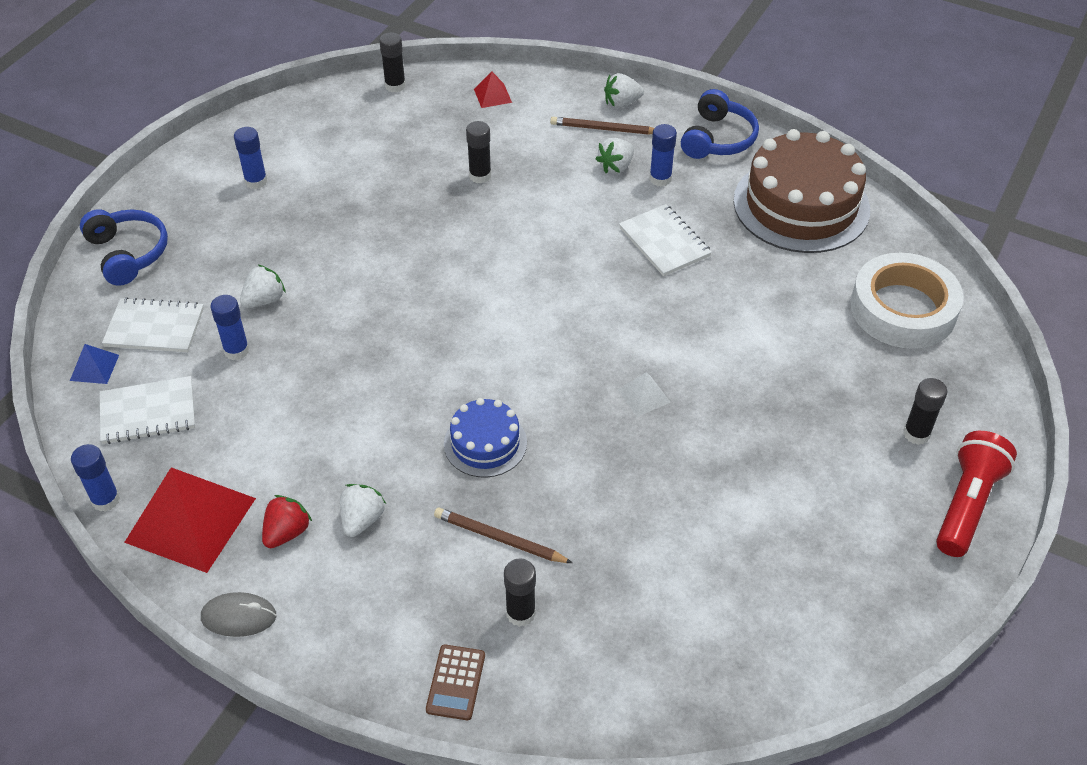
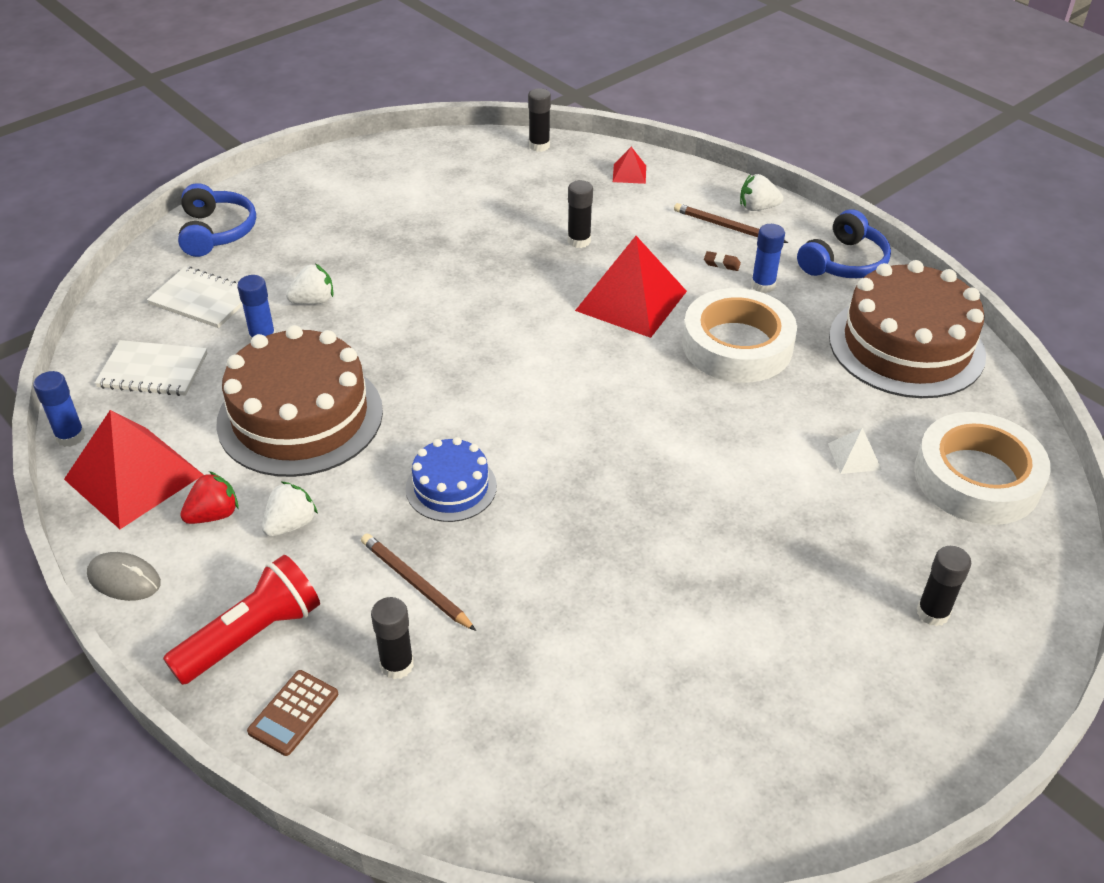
camera: 20 degrees right, 5 degrees down
(94, 367) = (130, 320): blue pyramid -> none
(256, 181) = (364, 198): blue glue stick -> none
(315, 417) = (300, 417): none -> brown cake
(555, 223) = (631, 301): none -> red pyramid
(616, 166) = (721, 264): white strawberry -> brown eraser
(643, 396) = (639, 487): white pyramid -> white pyramid (854, 456)
(664, 242) = (737, 345): white notebook -> white tape
(967, 504) = (960, 708): red flashlight -> red flashlight (251, 636)

